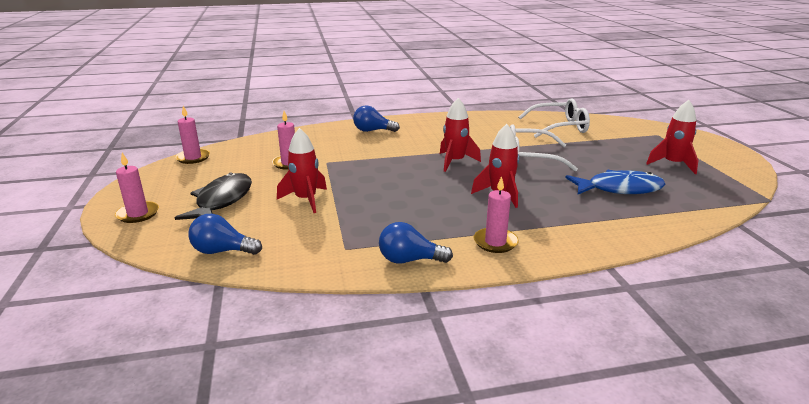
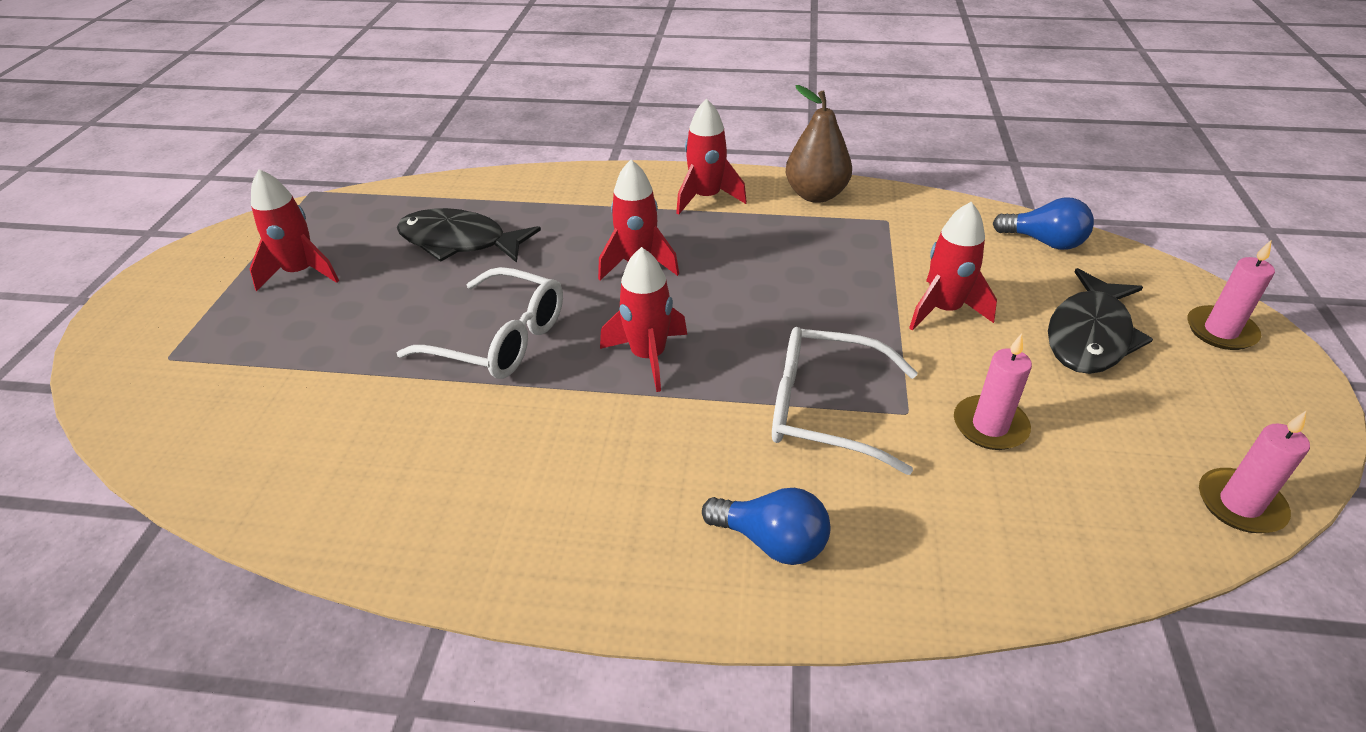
camera: 160 degrees left, 15 degrees up
(409, 260) = (816, 195): blue light bulb -> brown pear
(495, 242) = (706, 198): pink candle -> red rocket
(559, 127) = (304, 439): white glasses -> white glasses (824, 409)
(619, 189) = (459, 242): blue fish -> black fish

